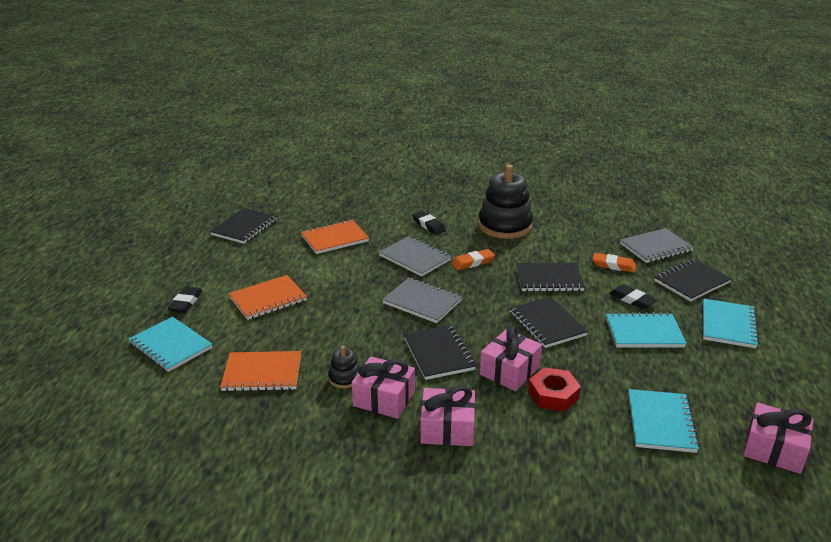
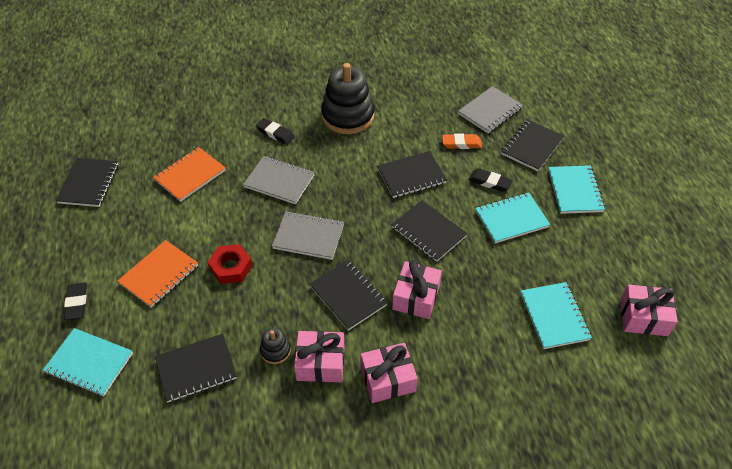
camera: 20 degrees left, 20 degrees up
(262, 373) = (196, 369): orange notebook -> black notebook
(472, 262) = (336, 173): orange eraser -> none
(553, 394) = (461, 313): red nut -> red nut (231, 267)

